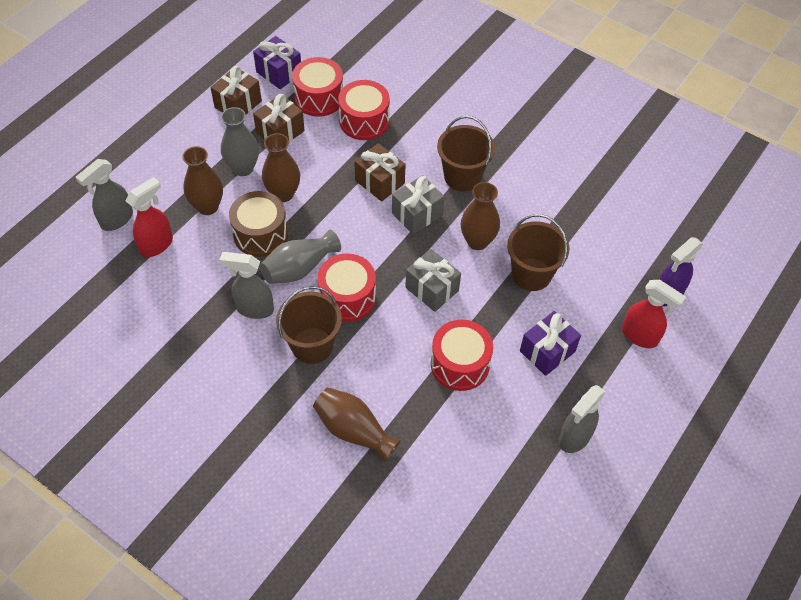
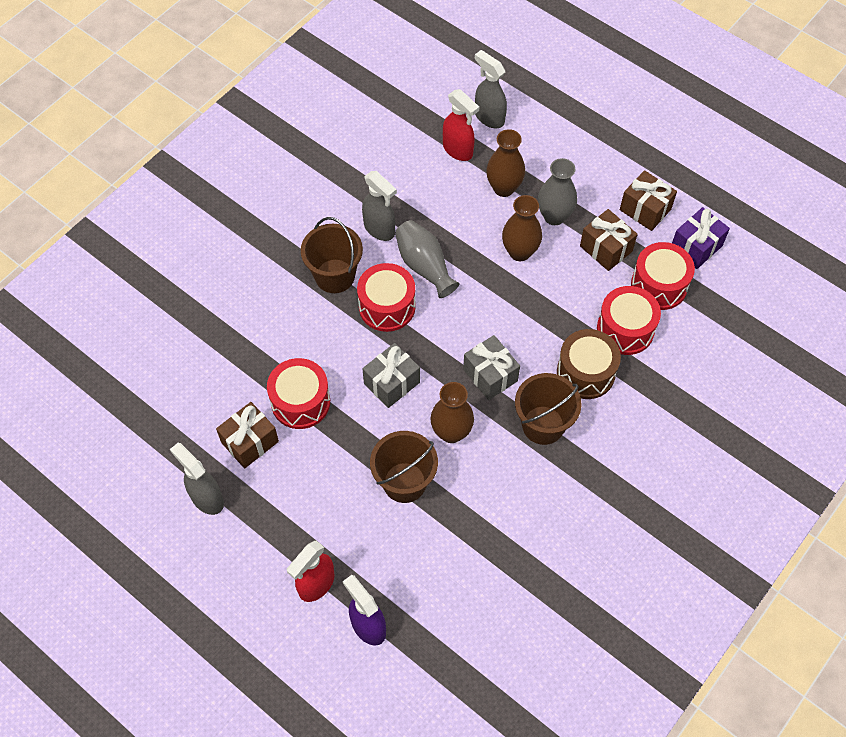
camera: 95 degrees right, 5 degrees up
(254, 309) = (379, 229): grey spray bottle -> grey spray bottle turned 120 degrees clockwise
(260, 234) = (468, 233): brown drum -> brown drum (585, 372)
(354, 430) = (241, 308): brown vase -> none
(379, 182) = (535, 341): brown gift -> brown gift (250, 442)
(547, 351) = (307, 486): purple gift -> none

